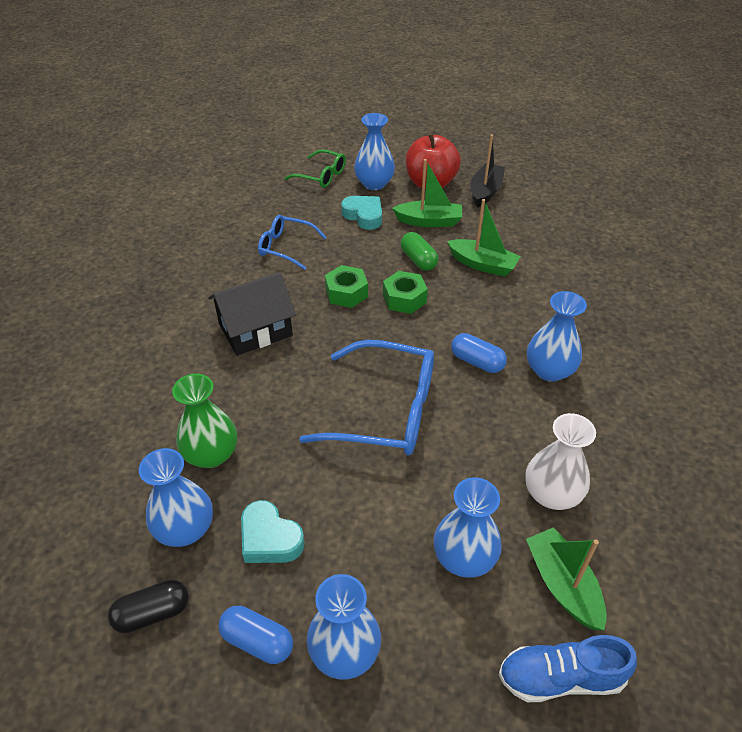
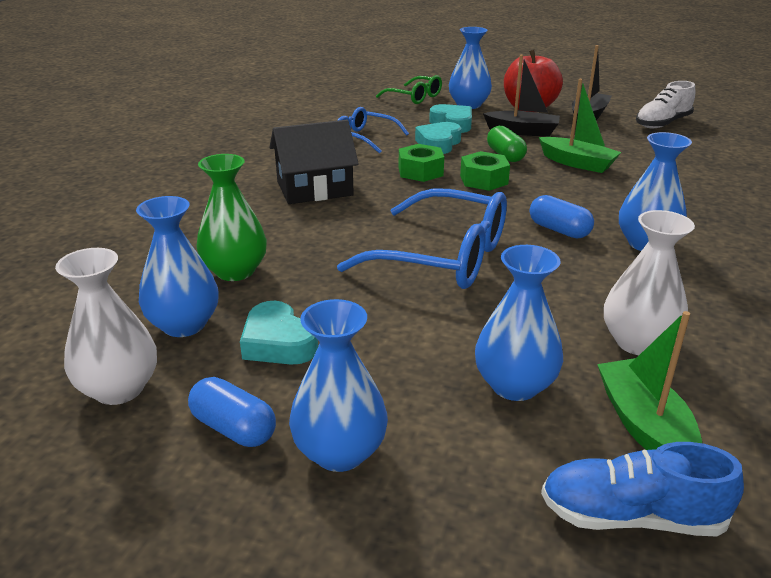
camera: 10 degrees right, 15 degrees down
(153, 613) = (119, 389): black capsule -> white vase
(356, 248) = (438, 143): none -> turquoise heart
(429, 221) = (522, 131): green boat -> black boat
(551, 196) = (662, 123): none -> white shoe

